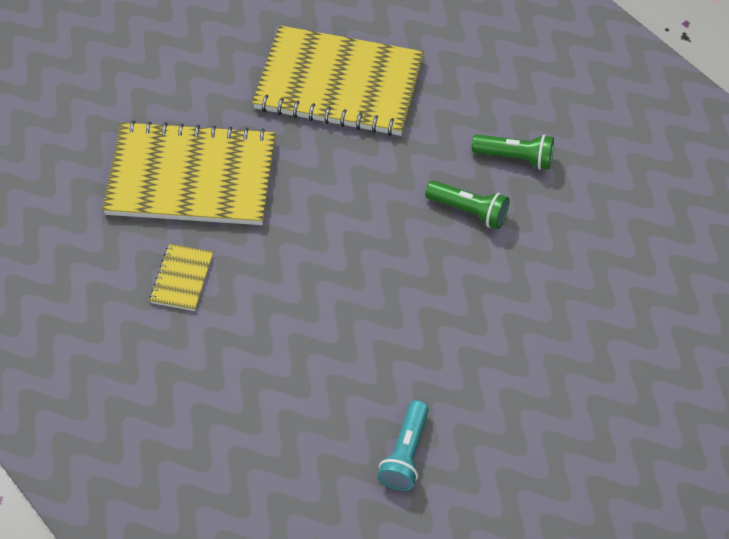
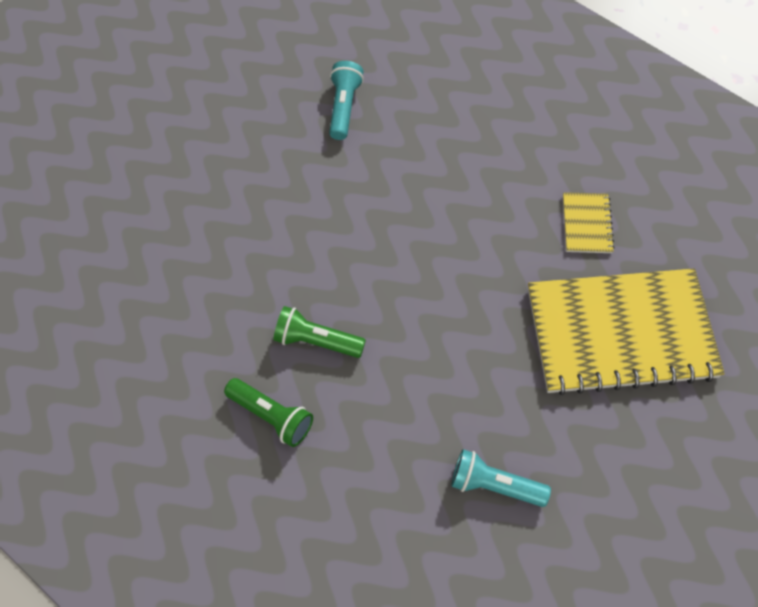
camera: 170 degrees right, 5 degrees up
(339, 84) = (494, 485): yellow notebook -> turquoise flashlight
(515, 157) = (271, 416): green flashlight -> green flashlight turned 150 degrees counterclockwise

